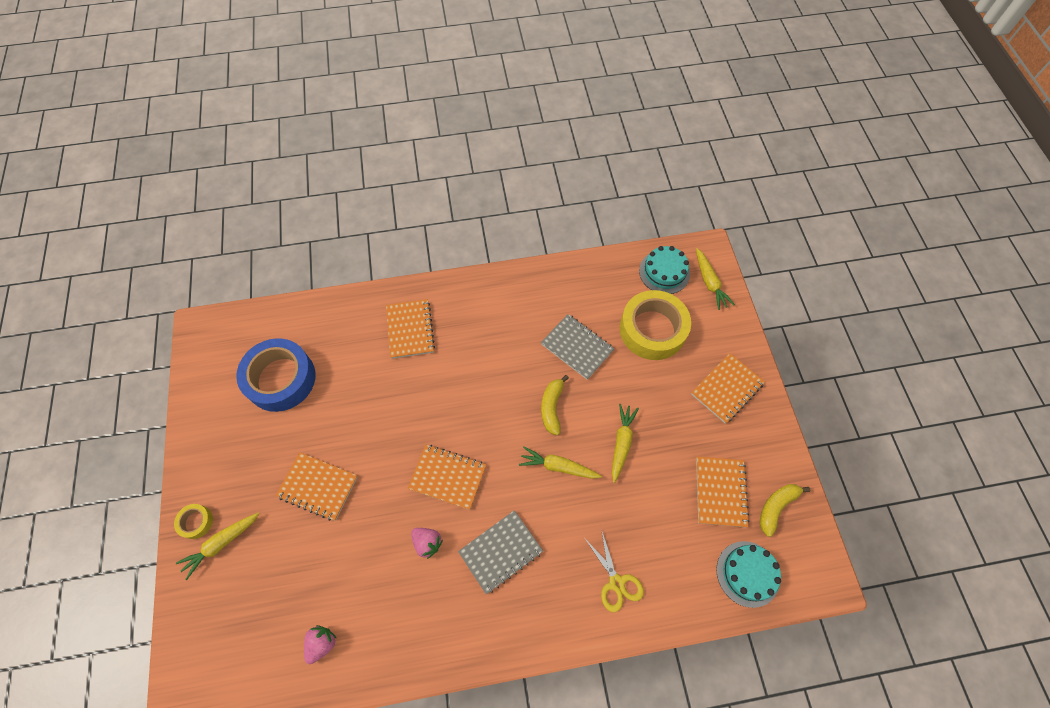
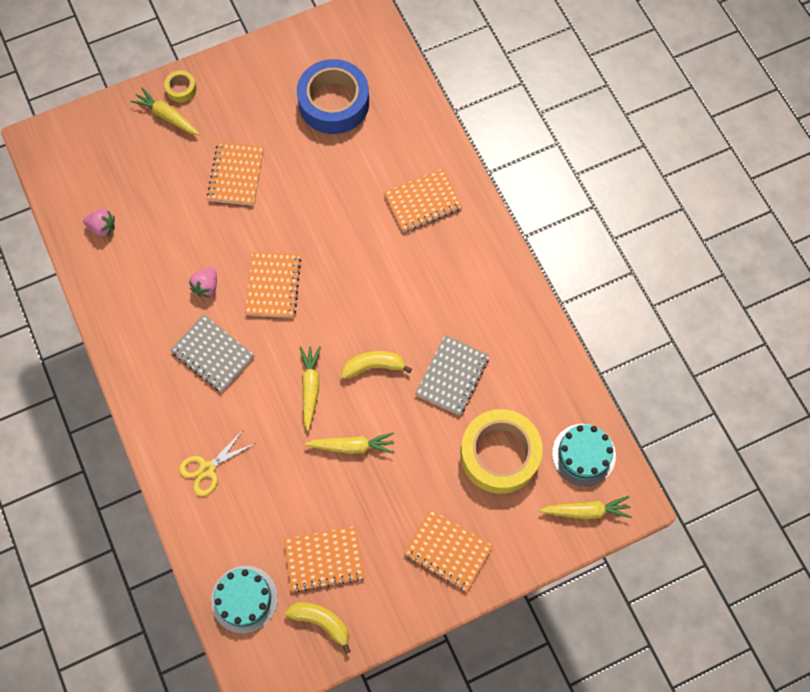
camera: 75 degrees right, 5 degrees up
(709, 282) = (586, 511): yellow carrot -> yellow carrot turned 150 degrees counterclockwise

